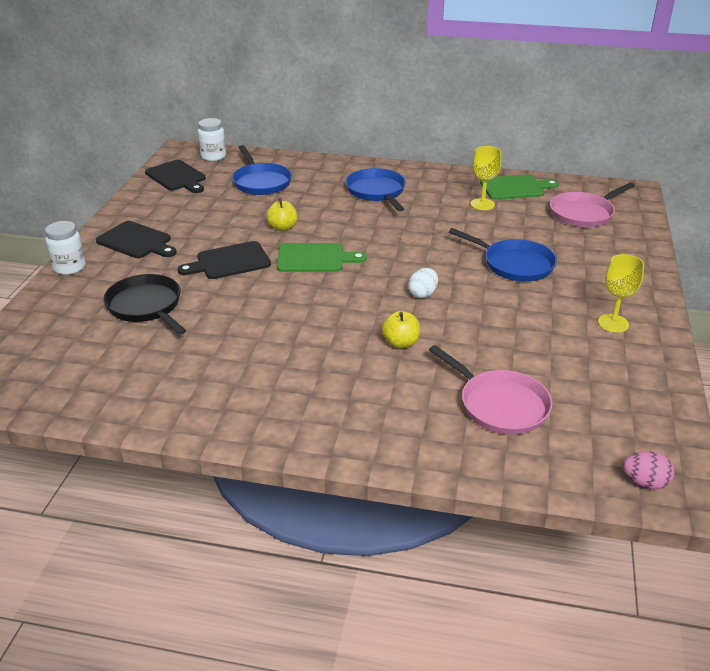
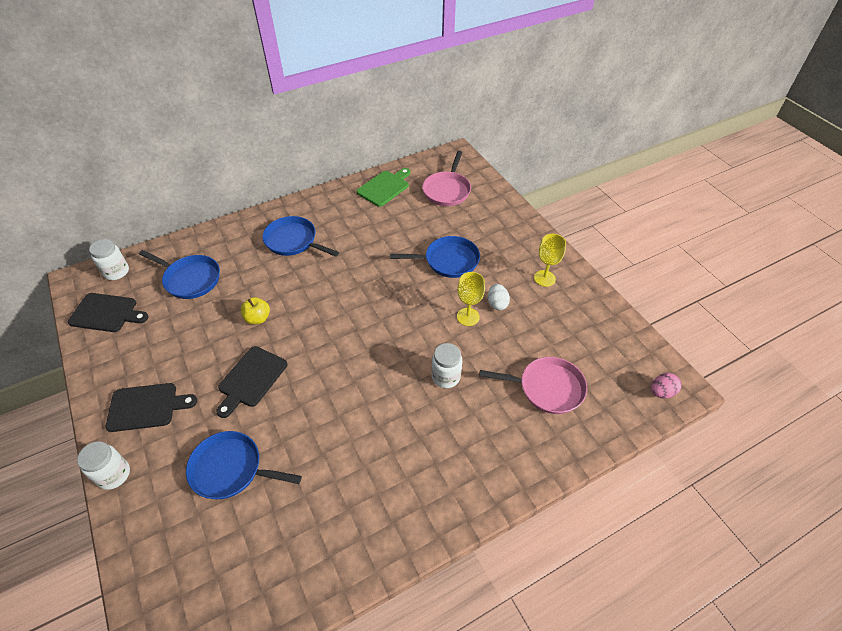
camera: 40 degrees left, 15 degrees up
(146, 306) = (231, 469): black pan -> blue pan
(314, 258) = (313, 335): green cutting board -> none
(400, 343) = (446, 377): yellow apple -> white jar
(422, 294) = (418, 323): white egg -> white egg (497, 304)
(482, 204) = (378, 215): yellow goblet -> yellow goblet (468, 317)

